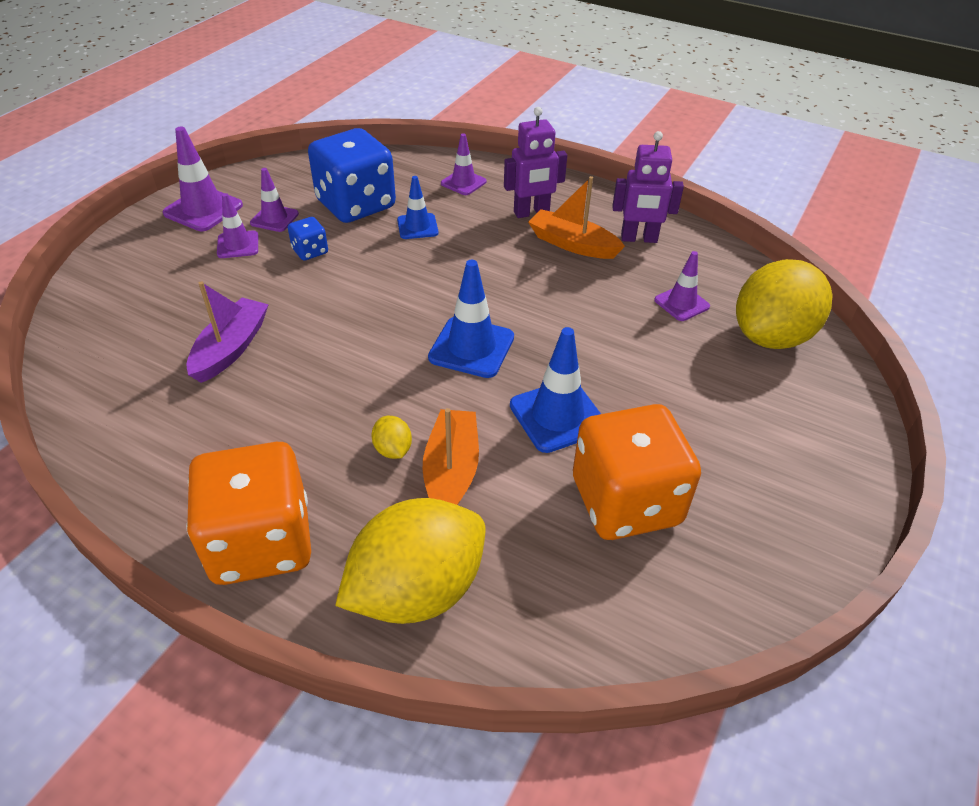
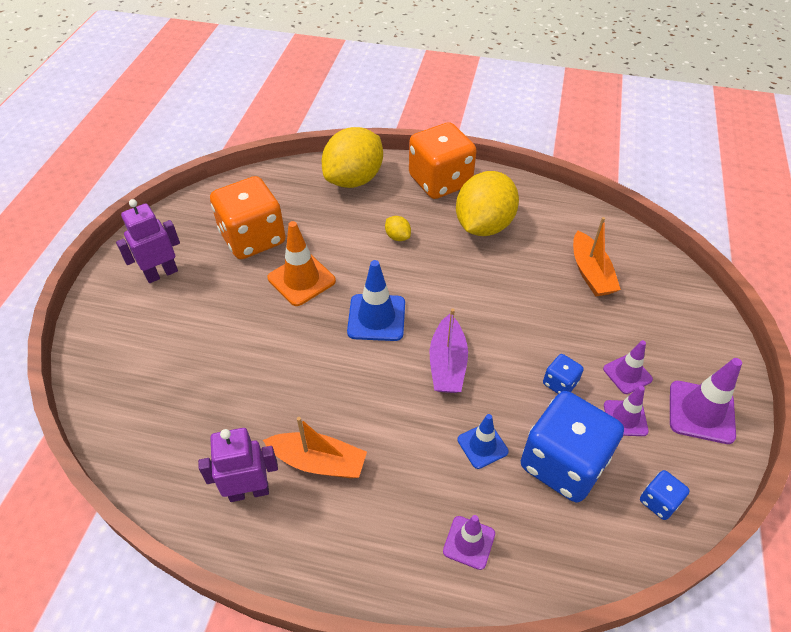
camera: 165 degrees right, 5 degrees up
(231, 348) = (544, 276): purple boat -> purple boat (447, 364)
(300, 174) = (659, 501): none -> blue dice
(451, 471) = (358, 233): orange boat -> orange boat (591, 273)
(531, 213) = (373, 504): purple robot -> purple robot (161, 273)
(557, 416) = (301, 279): blue traffic cone -> orange traffic cone
(681, 303) = (208, 406): purple traffic cone -> none
(771, 336) = (133, 387): yellow lemon -> yellow lemon (483, 225)

